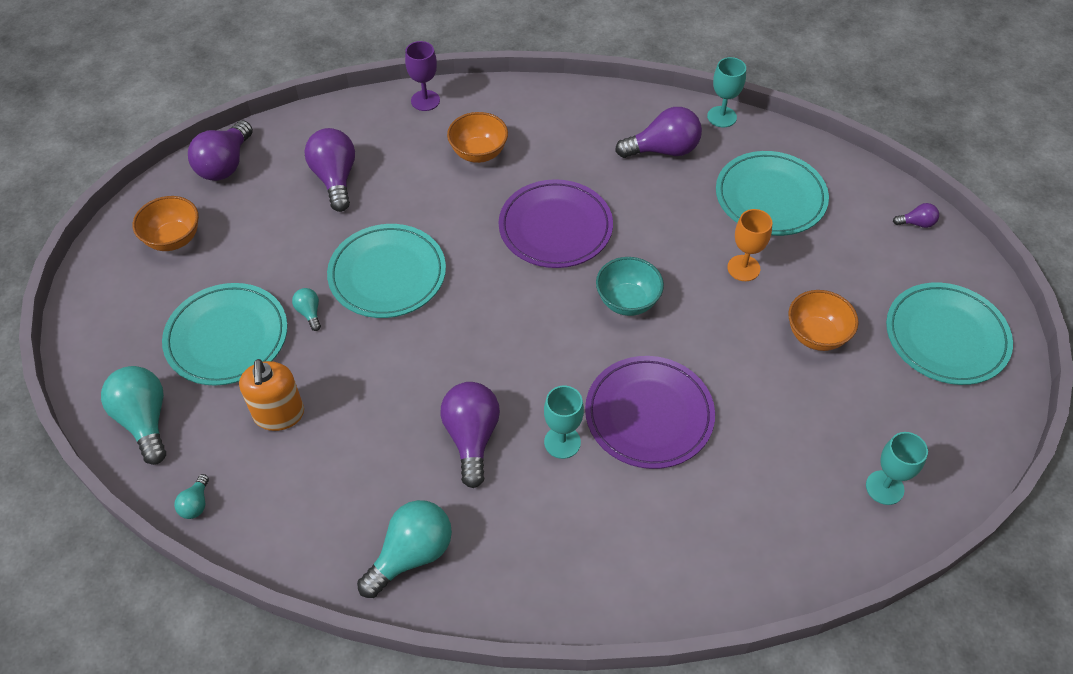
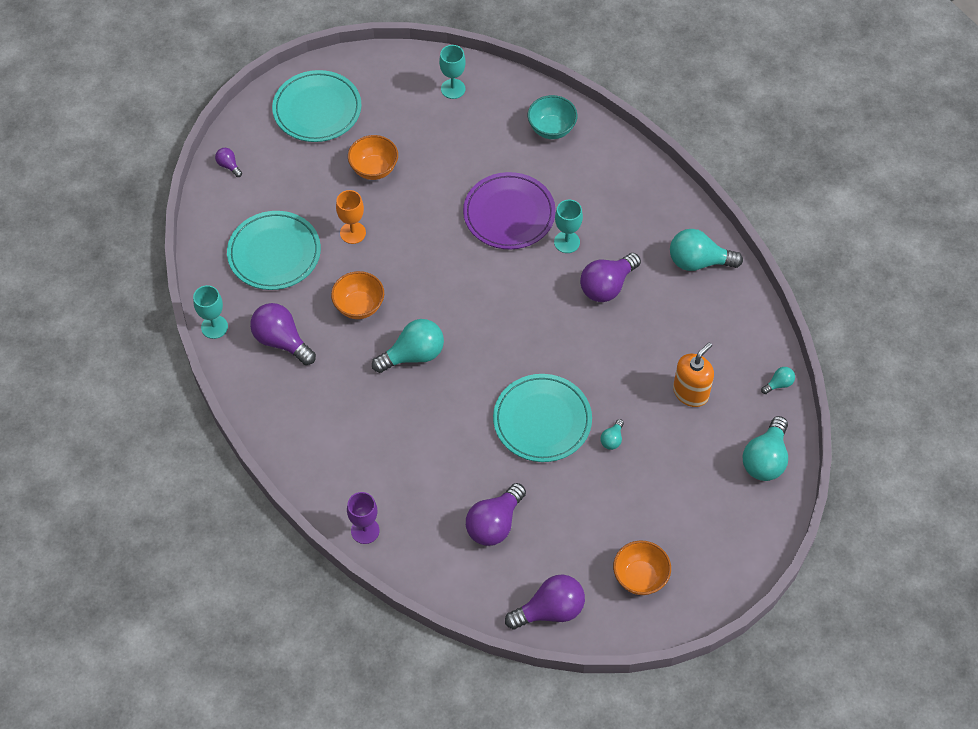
camera: 130 degrees left, 5 degrees up
(227, 337) = (674, 469): turquoise plate -> none
(478, 153) = (387, 452): orange bowl -> orange bowl (359, 306)
(555, 228) = (413, 355): purple plate -> turquoise light bulb
(627, 301) = (437, 275): turquoise bowl -> turquoise bowl (551, 129)

